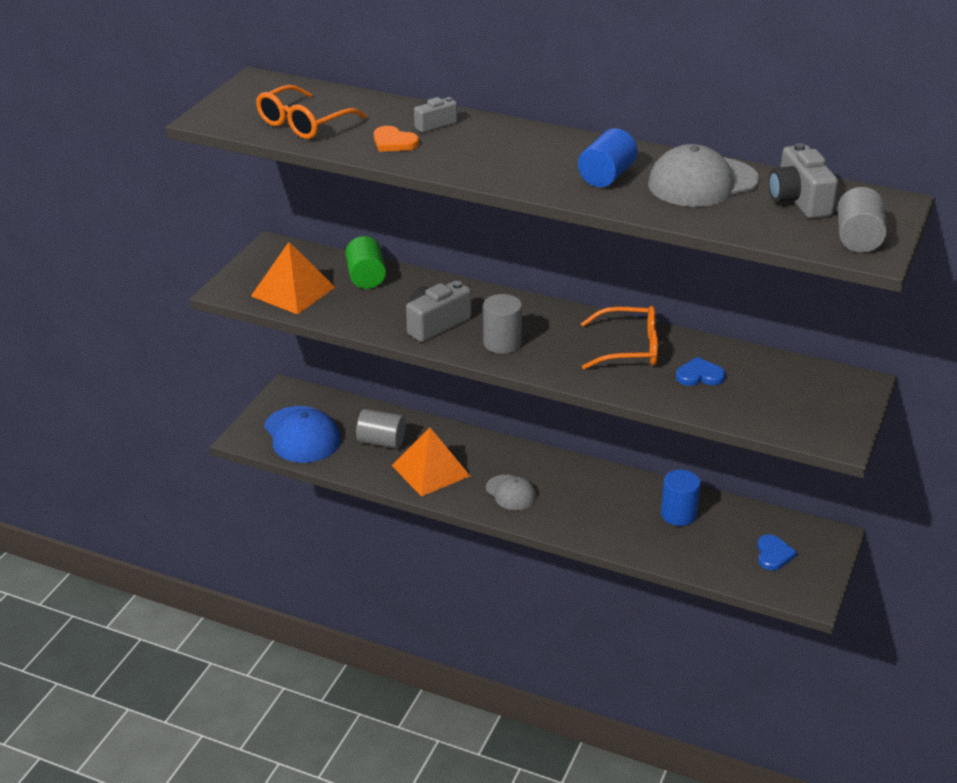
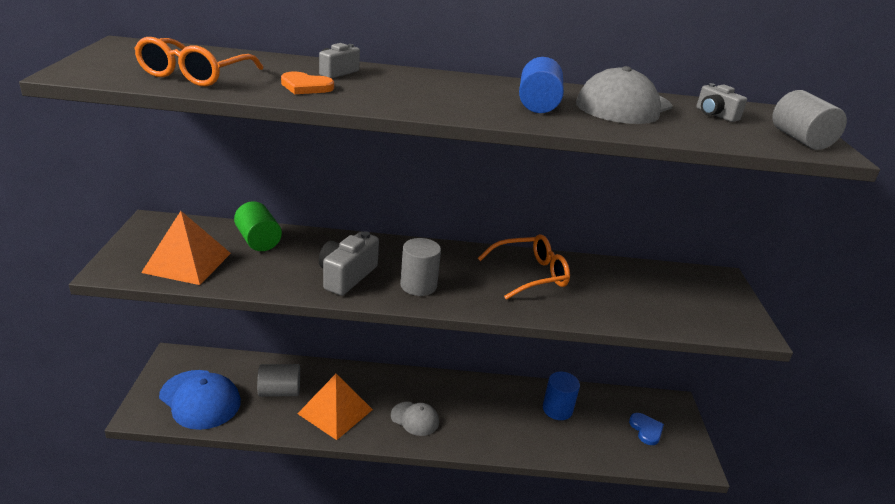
camera: 25 degrees left, 5 degrees down
(699, 375) = (603, 290): blue heart -> none
(798, 200) = (715, 115): grey camera -> grey camera, size x0.60

